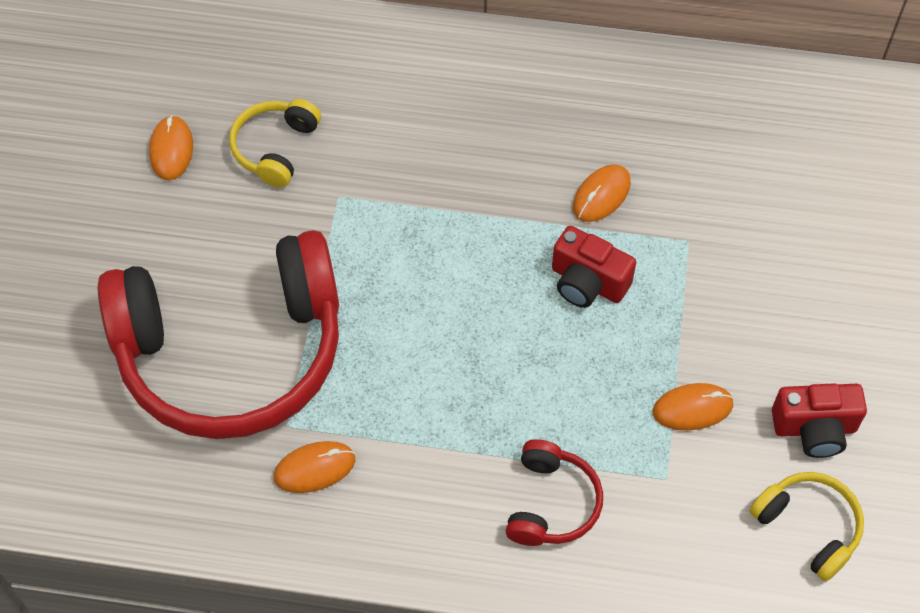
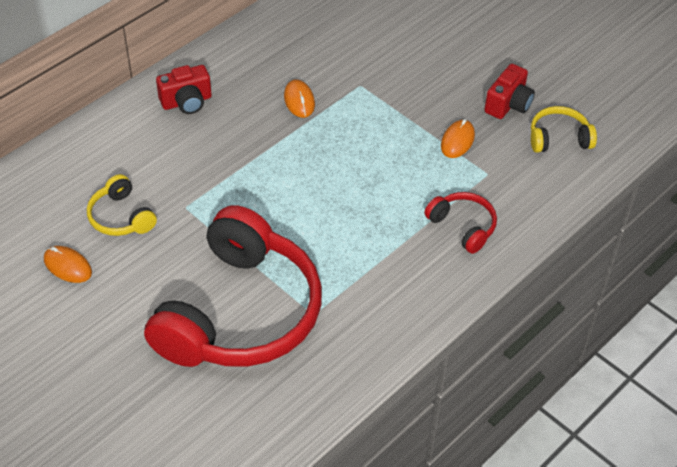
camera: 55 degrees left, 10 degrees down
(314, 468) = (352, 316): orange mouse -> none
(587, 282) = (346, 137): red camera -> red camera (186, 102)

